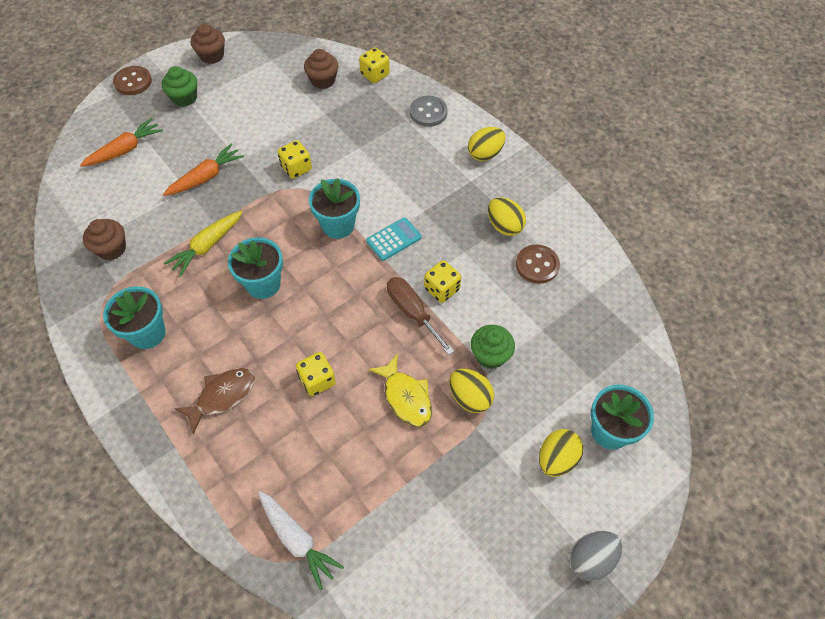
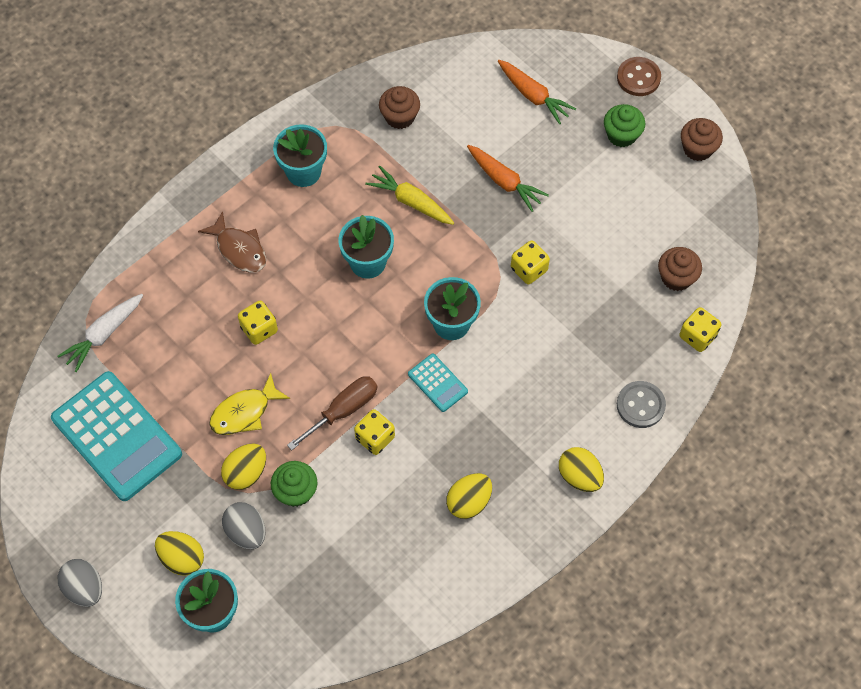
camera: 85 degrees right, 5 degrees up
(421, 525) = (116, 436): none -> turquoise calculator
(529, 399) = (246, 532): none -> grey egg
(537, 265) = (416, 539): brown button -> none

